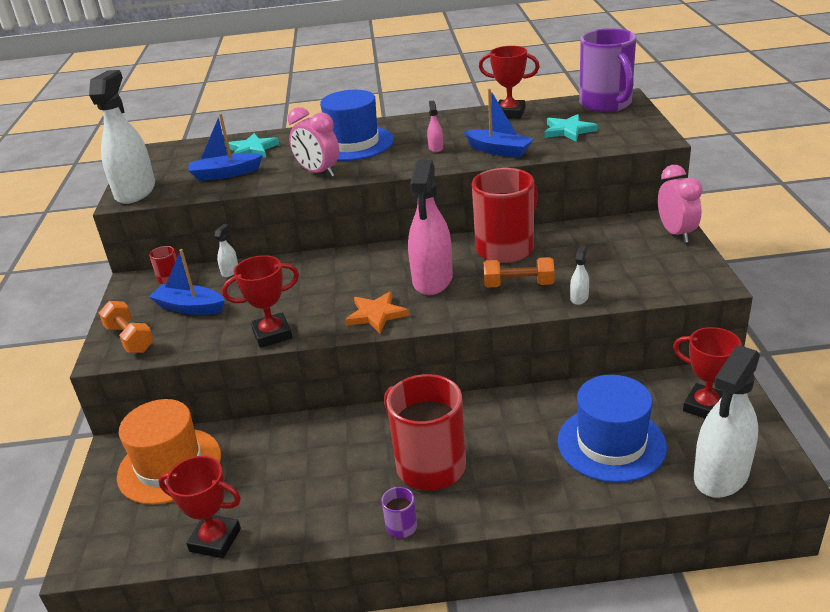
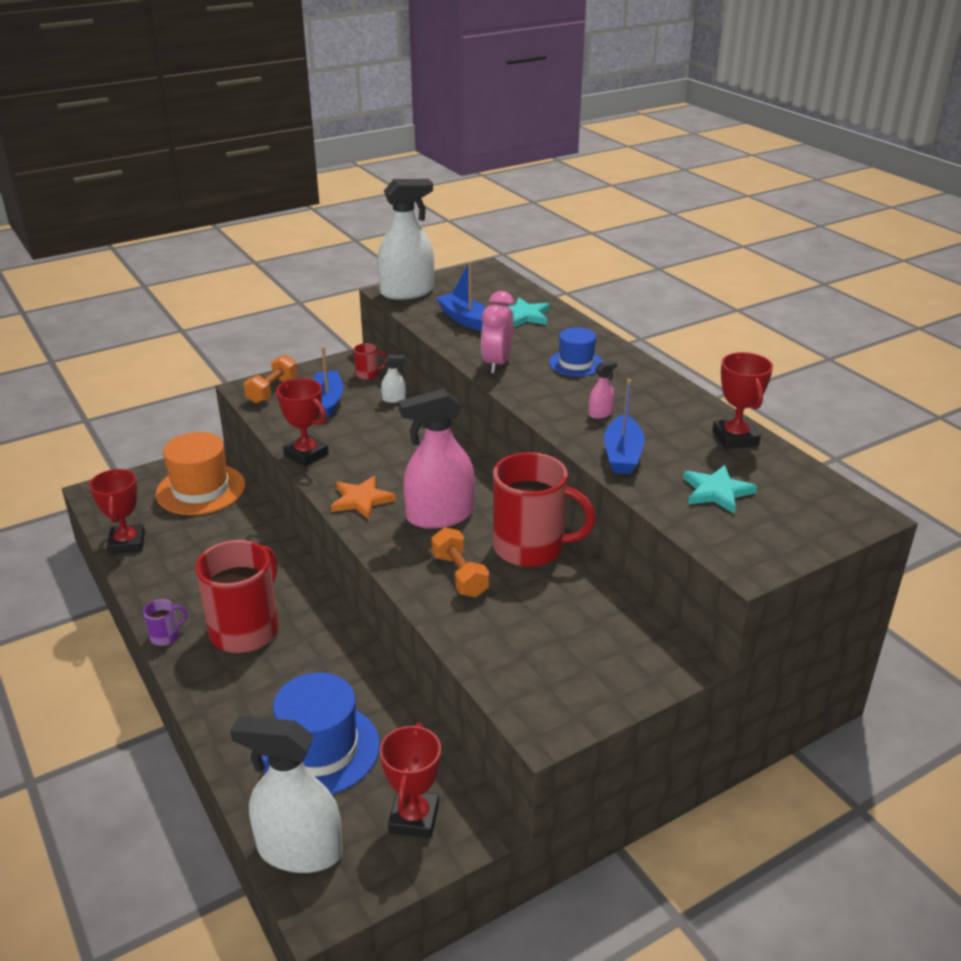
camera: 60 degrees right, 0 degrees up
(353, 144) = (576, 363): blue hat -> blue hat, size x0.58
(579, 298) = (455, 625): white spray bottle -> none
(606, 104) = (828, 505): purple mug -> none
(676, 233) = (651, 677): pink clock -> none

